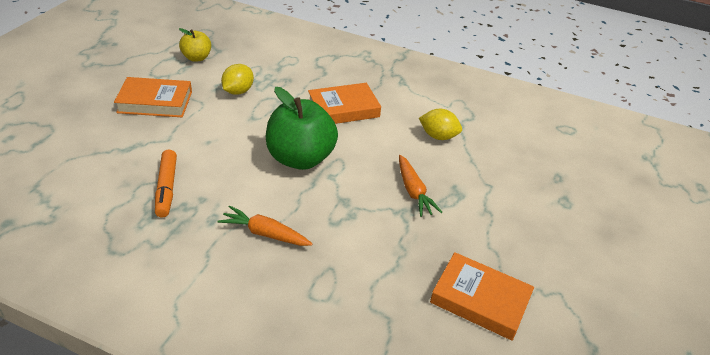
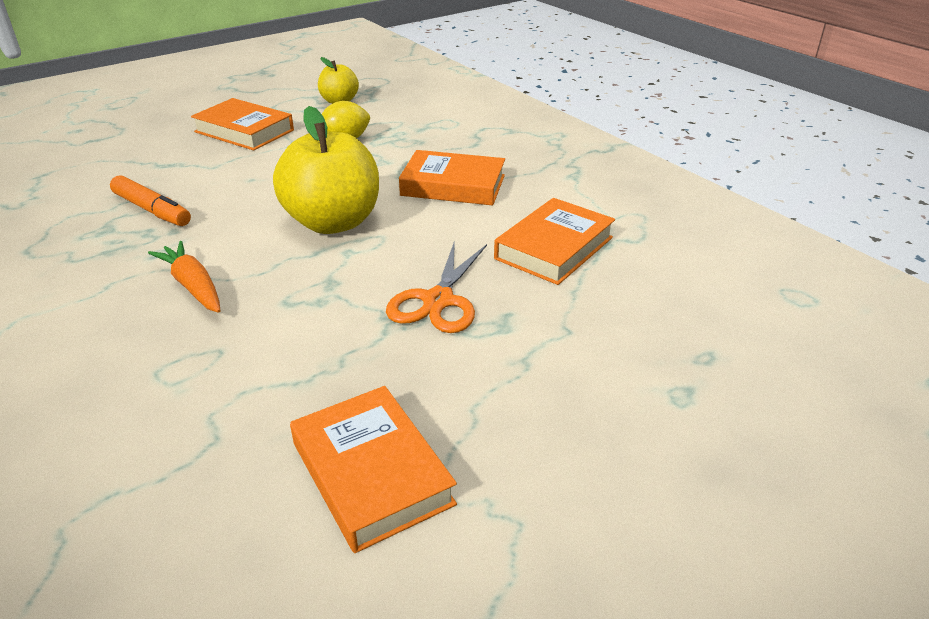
camera: 35 degrees right, 5 degrees down
(167, 188) = (152, 210): orange marker -> orange marker turned 75 degrees counterclockwise
(300, 158) = (333, 222): green apple -> yellow apple
(413, 191) = (438, 300): orange carrot -> orange scissors
(438, 136) = (554, 248): yellow lemon -> orange book

